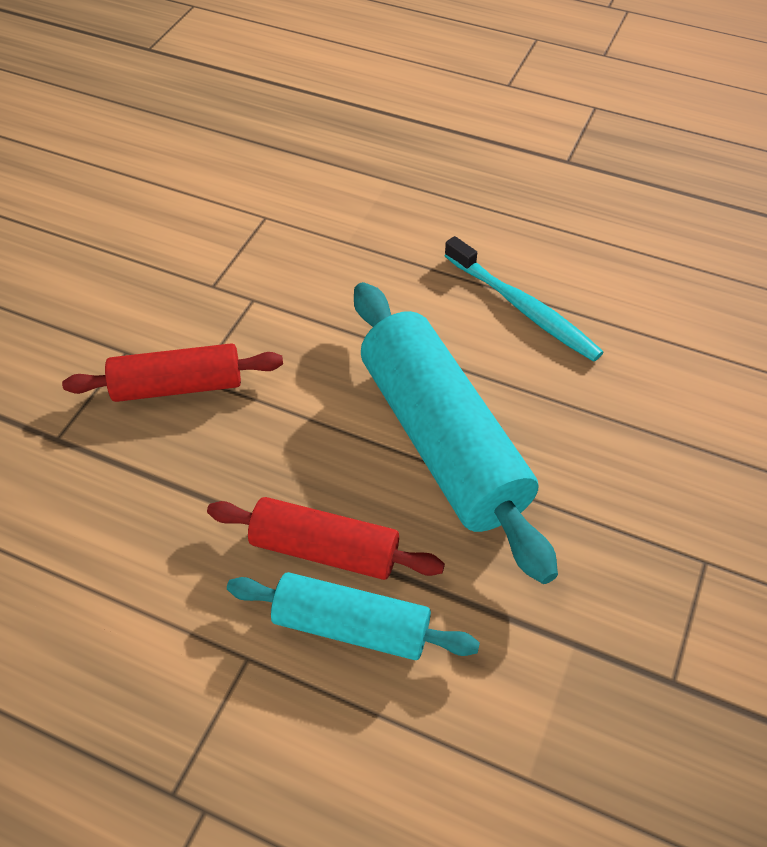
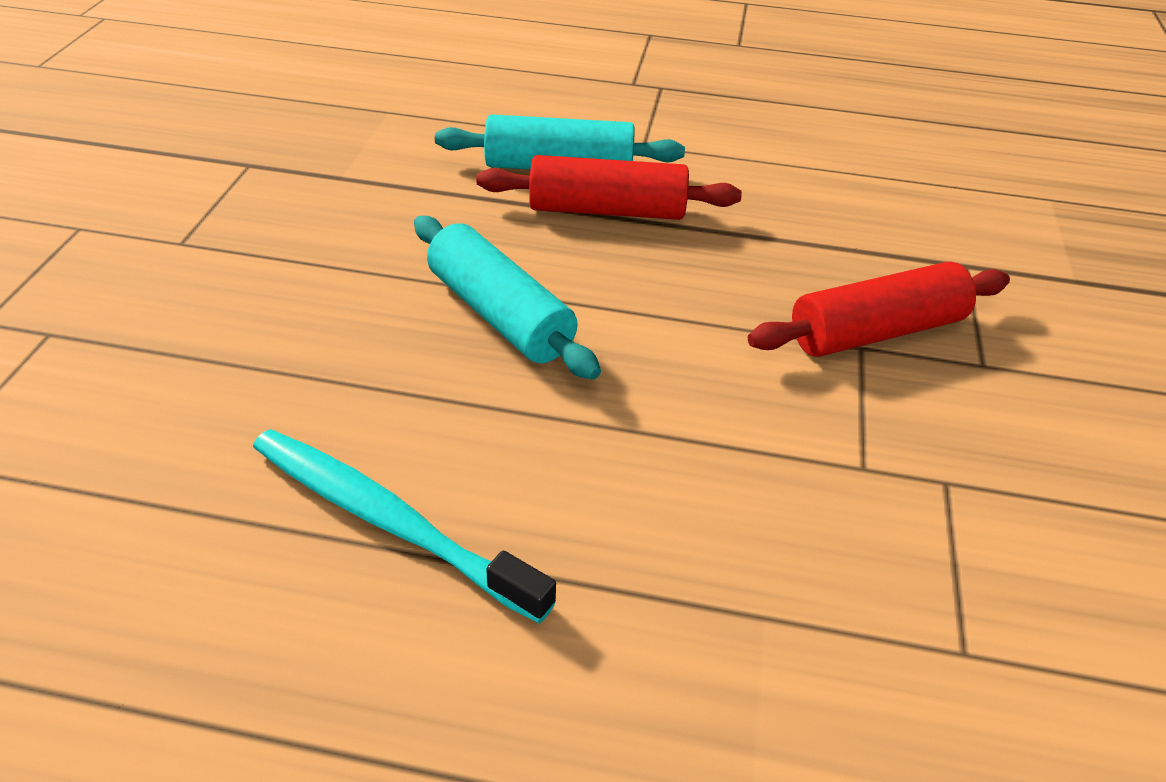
camera: 165 degrees right, 10 degrees down
(443, 440) = (499, 315): turquoise rolling pin -> turquoise rolling pin, size x0.58

